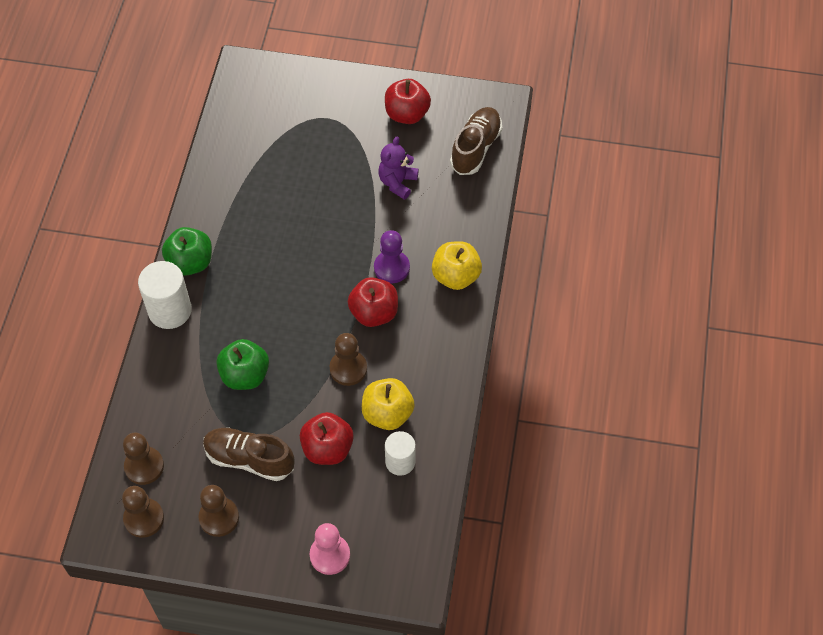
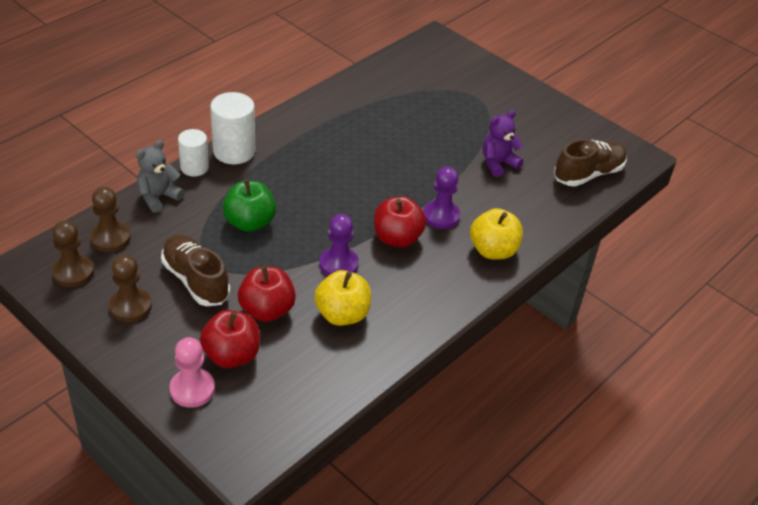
camera: 30 degrees right, 15 degrees down
(147, 400) = (158, 197): none -> grey teddy bear
(190, 262) = (280, 130): green apple -> none
(348, 369) = (338, 264): brown pawn -> purple pawn
(400, 462) = (320, 356): white cylinder -> white cylinder (194, 167)
(407, 114) = (546, 125): red apple -> red apple (231, 355)

